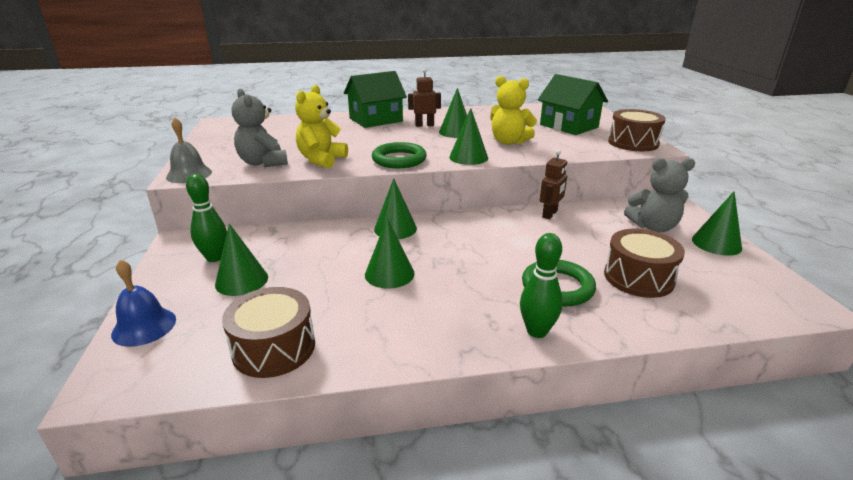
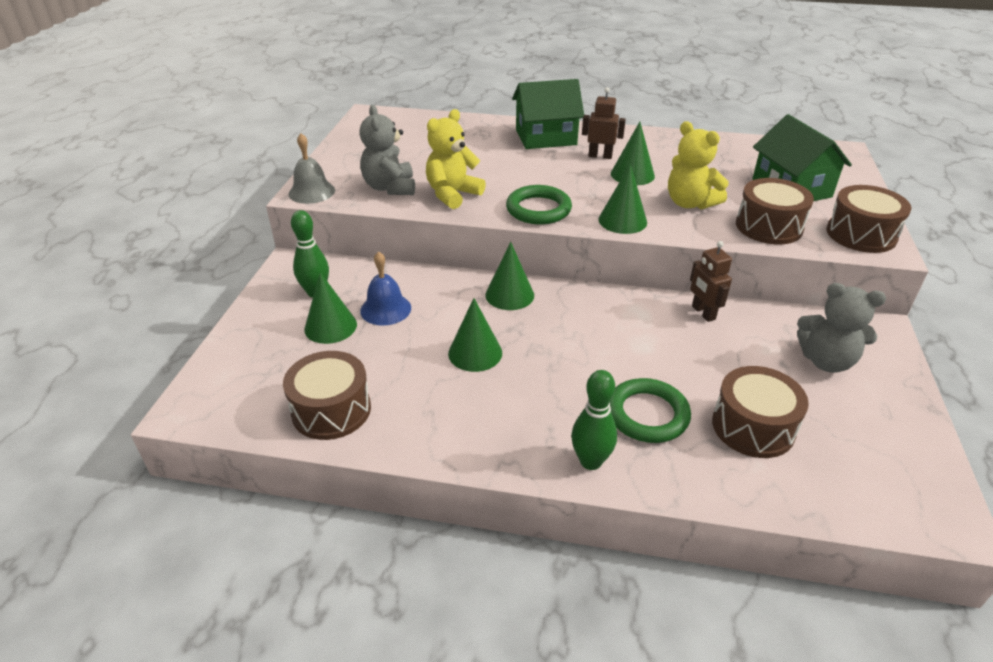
camera: 20 degrees right, 10 degrees up
(144, 326) = (232, 357): blue bell -> blue bell (385, 309)
(550, 214) = (703, 313): brown robot -> brown robot turned 105 degrees clockwise
(572, 147) = (768, 226): none -> brown drum
(716, 243) = (894, 404): green cone -> none

